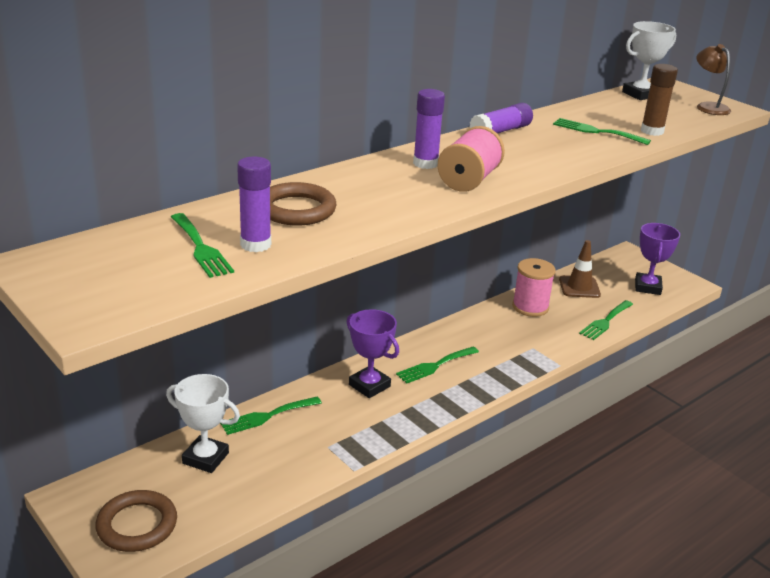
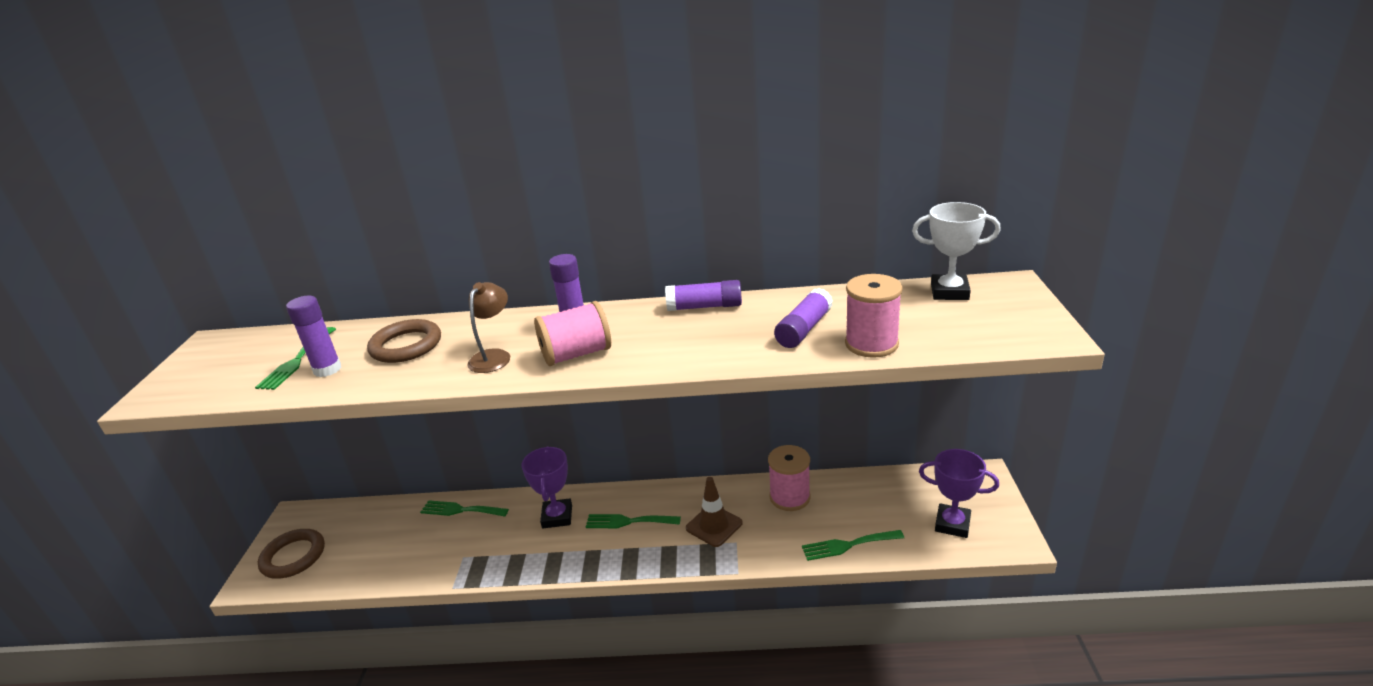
camera: 45 degrees right, 0 degrees up
(205, 458) = (386, 525): white trophy -> none
(579, 287) = (870, 494): brown traffic cone -> brown traffic cone (714, 526)
(596, 131) = (804, 329): green fork -> purple glue stick
(647, 287) = (952, 524): purple trophy -> purple trophy turned 60 degrees clockwise
(652, 131) = (871, 344): brown glue stick -> pink spool
(708, 107) = (1014, 326): brown lamp -> brown lamp (494, 356)

